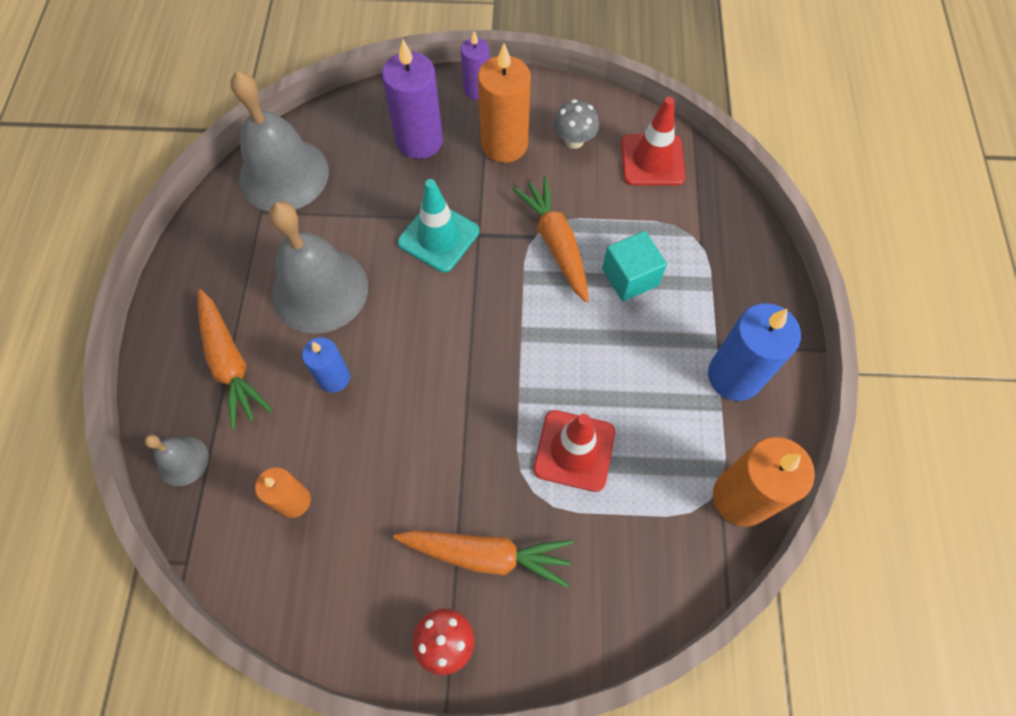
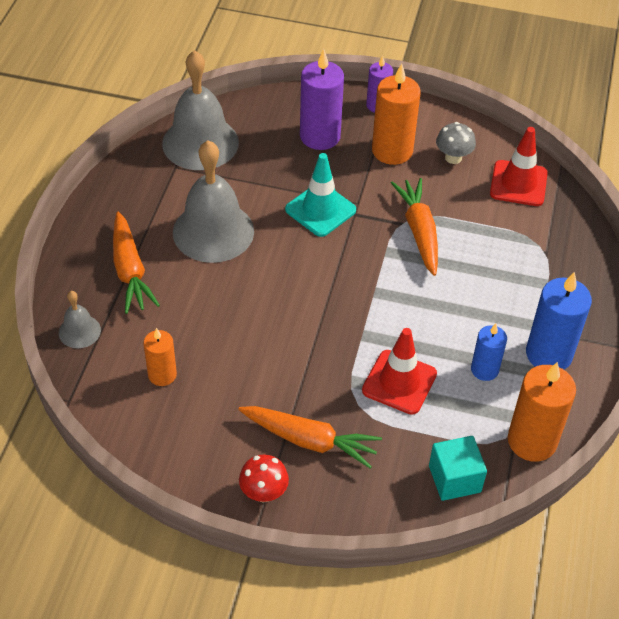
camera: 10 degrees right, 15 degrees down
(334, 378) = (212, 296): blue candle -> blue candle (484, 370)
(630, 277) = (477, 267): turquoise cube -> turquoise cube (454, 479)

